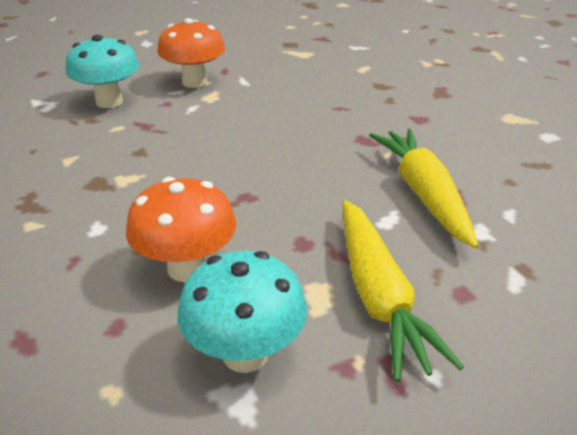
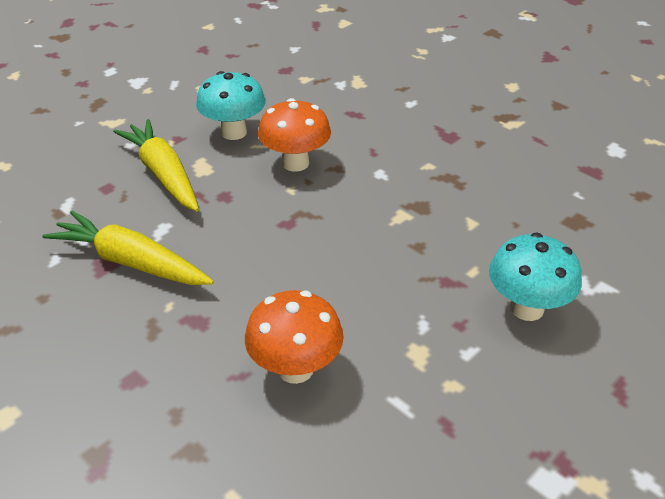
camera: 160 degrees right, 5 degrees up
(194, 82) = (464, 379): orange mushroom -> orange mushroom (295, 369)
(423, 193) = (131, 262): yellow carrot -> yellow carrot turned 150 degrees clockwise

